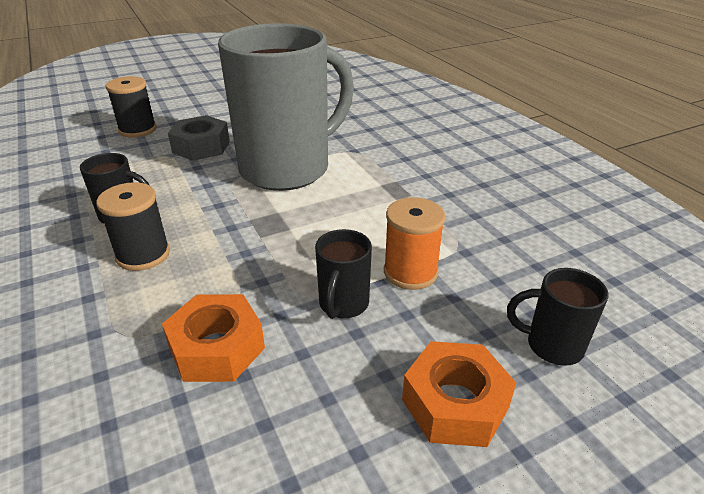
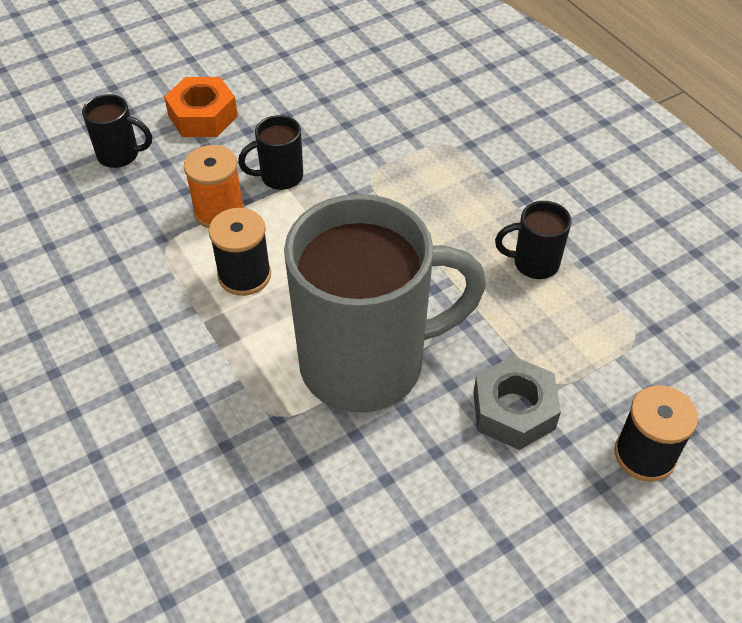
camera: 175 degrees right, 15 degrees up
(143, 255) = (477, 214): black spool -> black spool (244, 275)
(217, 348) = (371, 139): orange nut -> none
(288, 169) = (367, 363): grey mug -> grey mug turned 150 degrees counterclockwise
(343, 305) = (280, 177): black mug -> black mug turned 120 degrees counterclockwise

